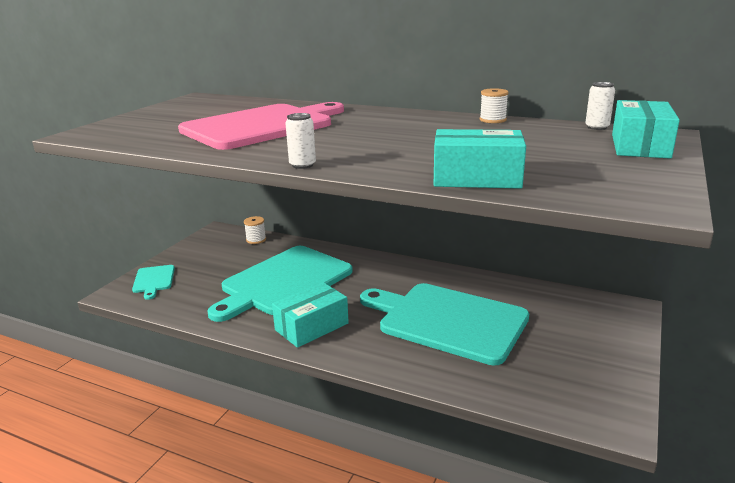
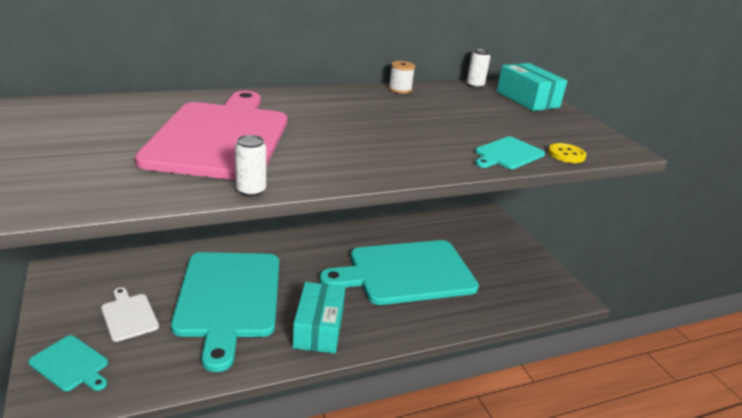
camera: 50 degrees left, 5 degrees up
(215, 268) = (129, 315): none -> white cutting board
(256, 240) = (126, 264): white spool -> none
(302, 165) = (372, 177): white can -> white can (251, 190)
(476, 178) = (507, 154): turquoise box -> turquoise cutting board
(552, 193) = (566, 154): none -> yellow button

